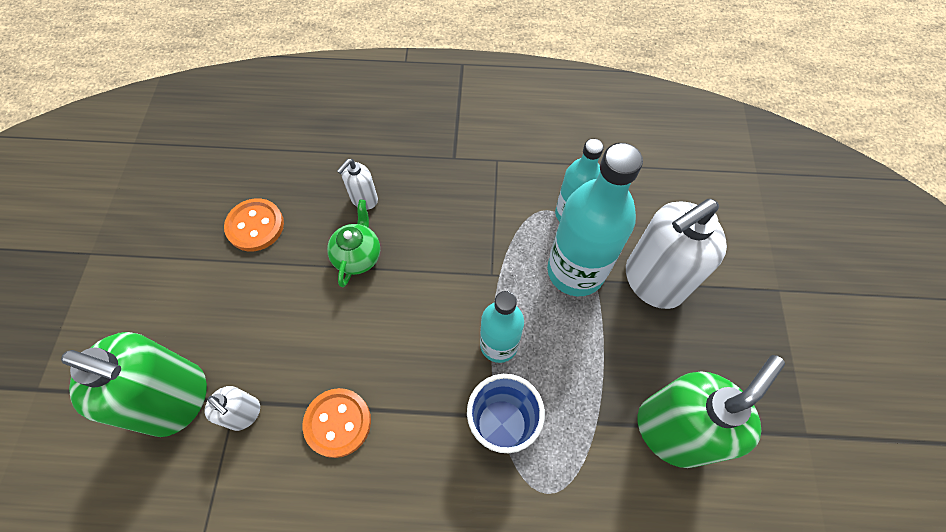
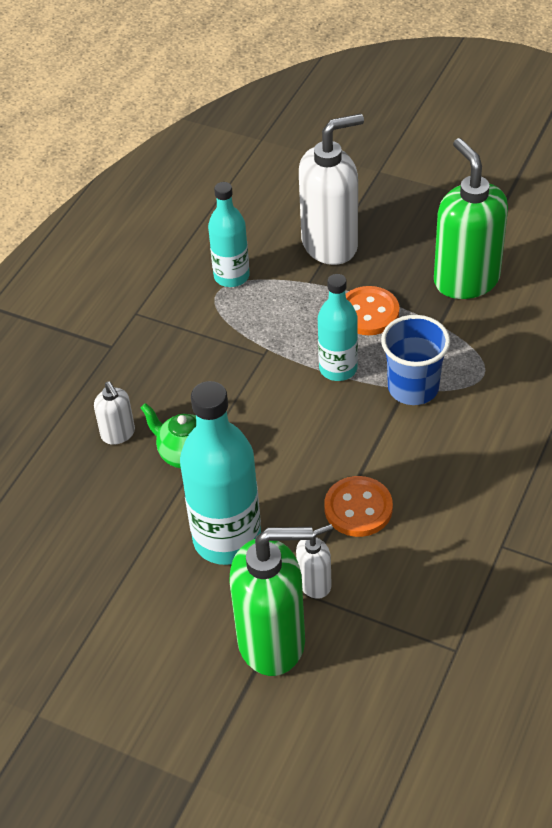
camera: 65 degrees left, 15 degrees down
(178, 400) = (272, 641): green soap dispenser -> green soap dispenser turned 45 degrees clockwise
(255, 226) = (95, 539): orange button -> orange button (368, 313)
(575, 271) = (292, 292): turquoise bottle -> turquoise bottle (227, 539)
(653, 281) = (330, 244): white soap dispenser -> white soap dispenser turned 105 degrees counterclockwise

